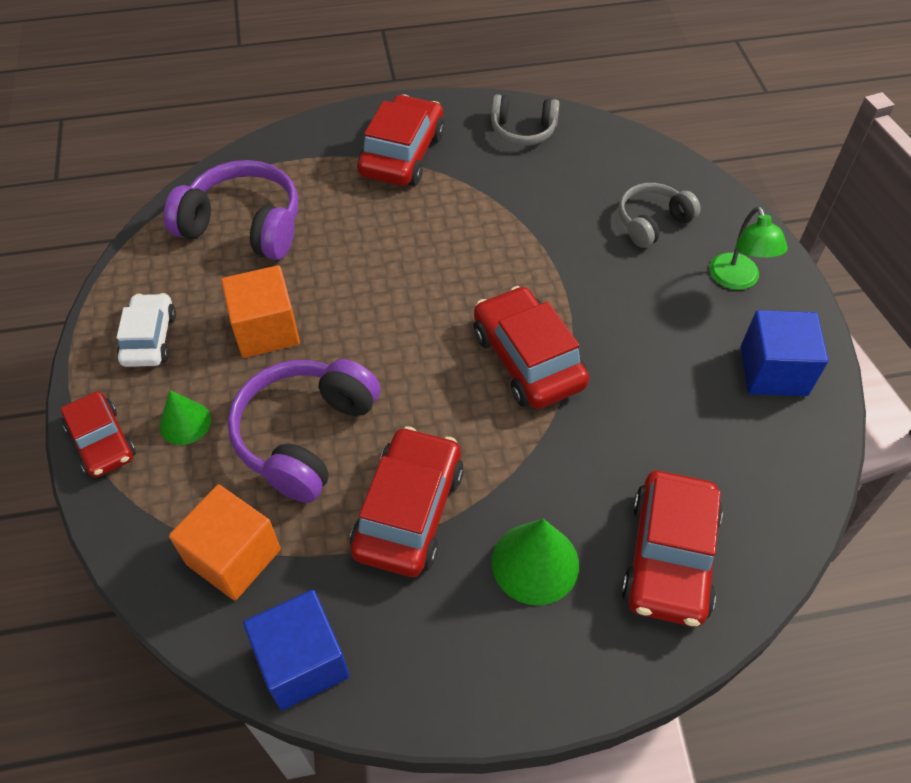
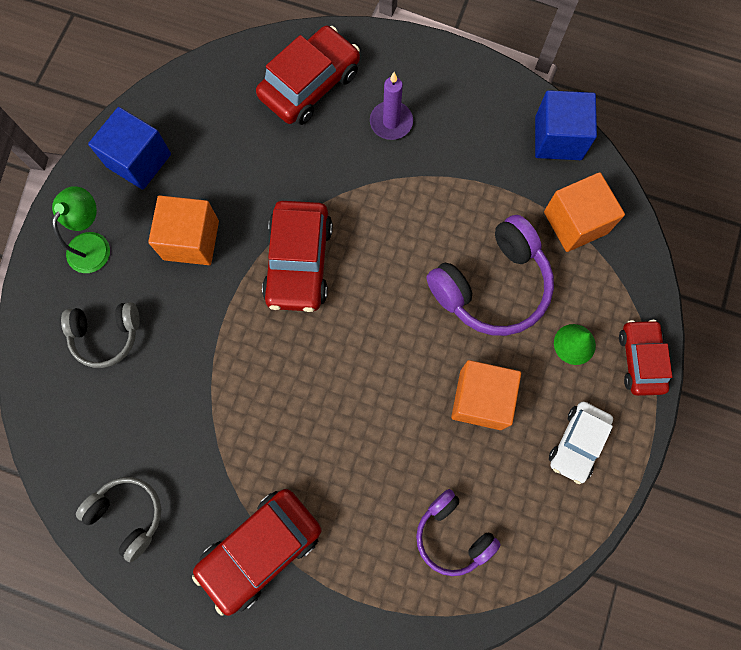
camera: 150 degrees left, 20 degrees up
(243, 226) = (452, 535): purple headphones -> purple headphones, size x0.61
(409, 511) = (449, 194): red car -> none
(535, 563) = (391, 122): green cone -> purple candle
(650, 327) = (191, 240): none -> orange cube

